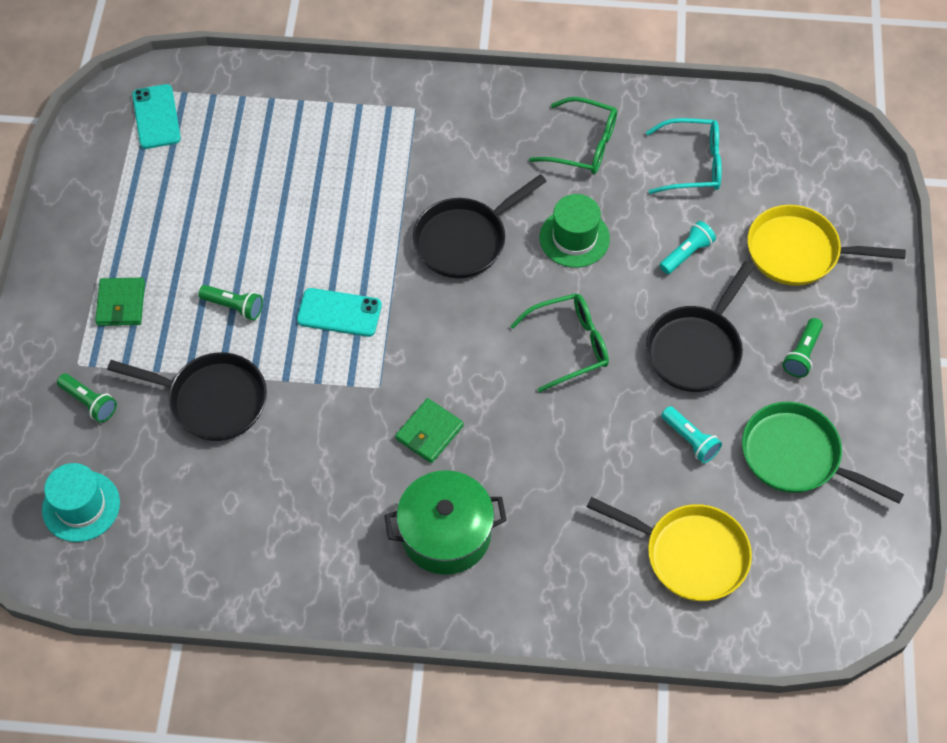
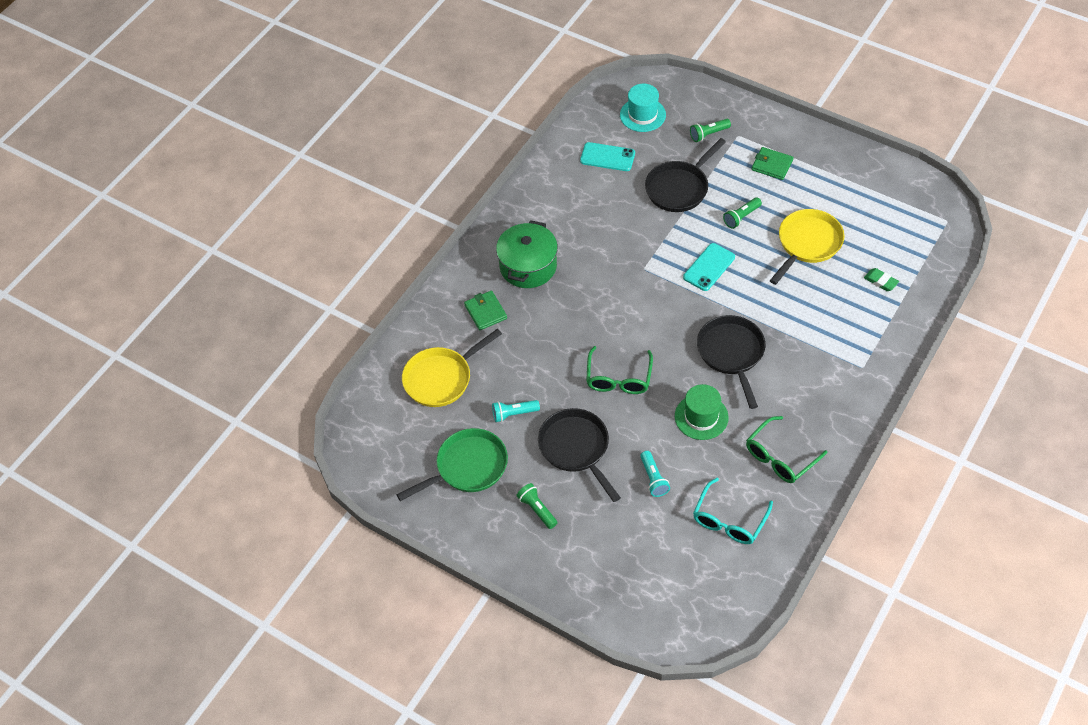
camera: 120 degrees right, 5 degrees down
(156, 117) = (918, 221): turquoise phone -> turquoise phone (607, 157)
(274, 127) = (880, 281): none -> green eraser
(429, 432) = (598, 282): green wallet -> green wallet (485, 312)
(799, 252) = (618, 551): yellow pan -> yellow pan (807, 244)

